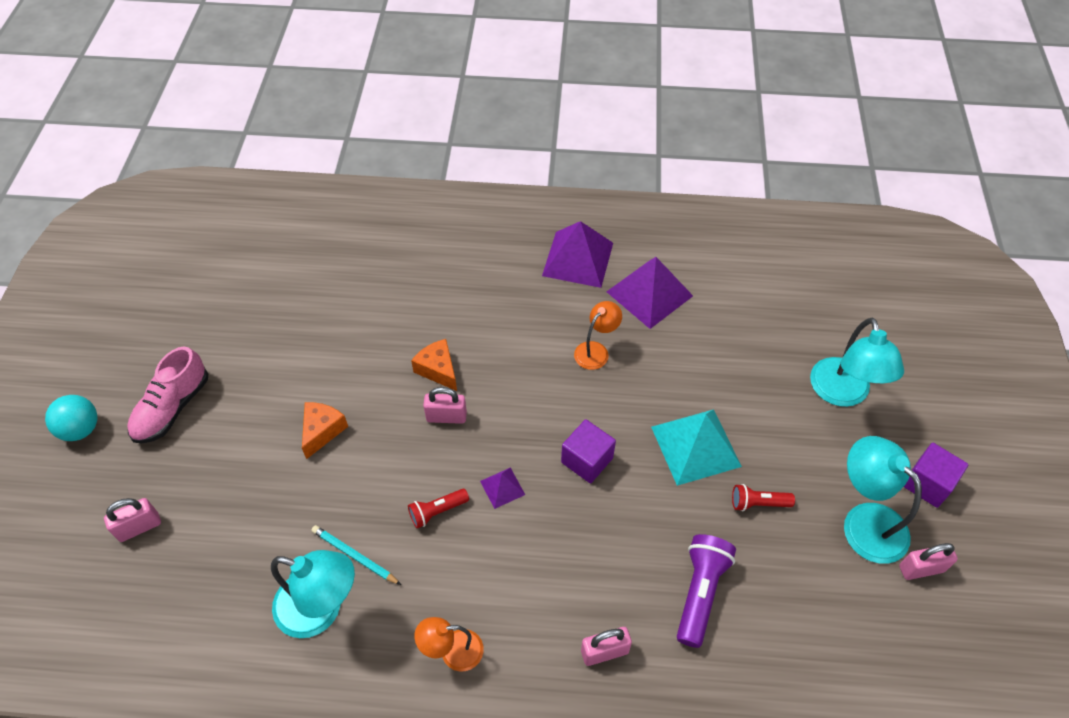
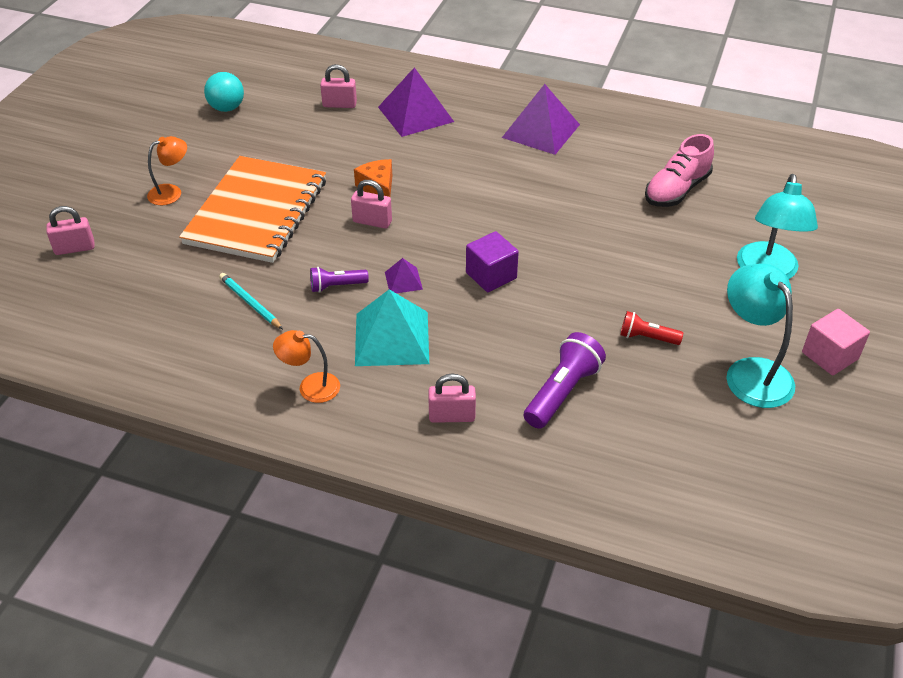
camera: 15 degrees right, 10 degrees down
(81, 429) = (54, 175): turquoise ball -> turquoise ball (227, 108)
(172, 408) = (135, 174): pink shoe -> pink shoe (676, 190)
(321, 609) = (206, 334): turquoise lamp -> none
(322, 431) = (257, 212): orange cheese -> orange notebook
(437, 511) = (337, 286): red flashlight -> purple flashlight
(596, 350) = (531, 199): orange lamp -> orange lamp (171, 192)
(649, 294) = (600, 166): purple pyramid -> purple pyramid (415, 114)
(695, 446) = (601, 284): turquoise pyramid -> turquoise pyramid (392, 338)
(921, 569) = (797, 419): pink padlock -> pink padlock (339, 104)
(927, 483) = (830, 356): purple cube -> pink cube

